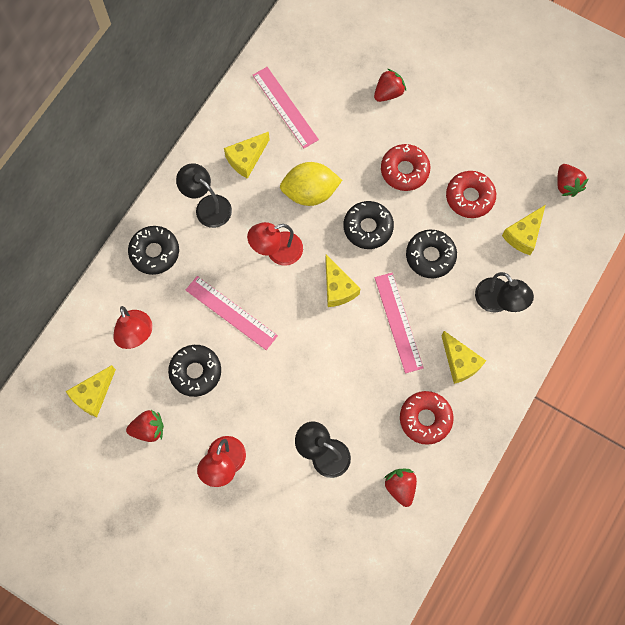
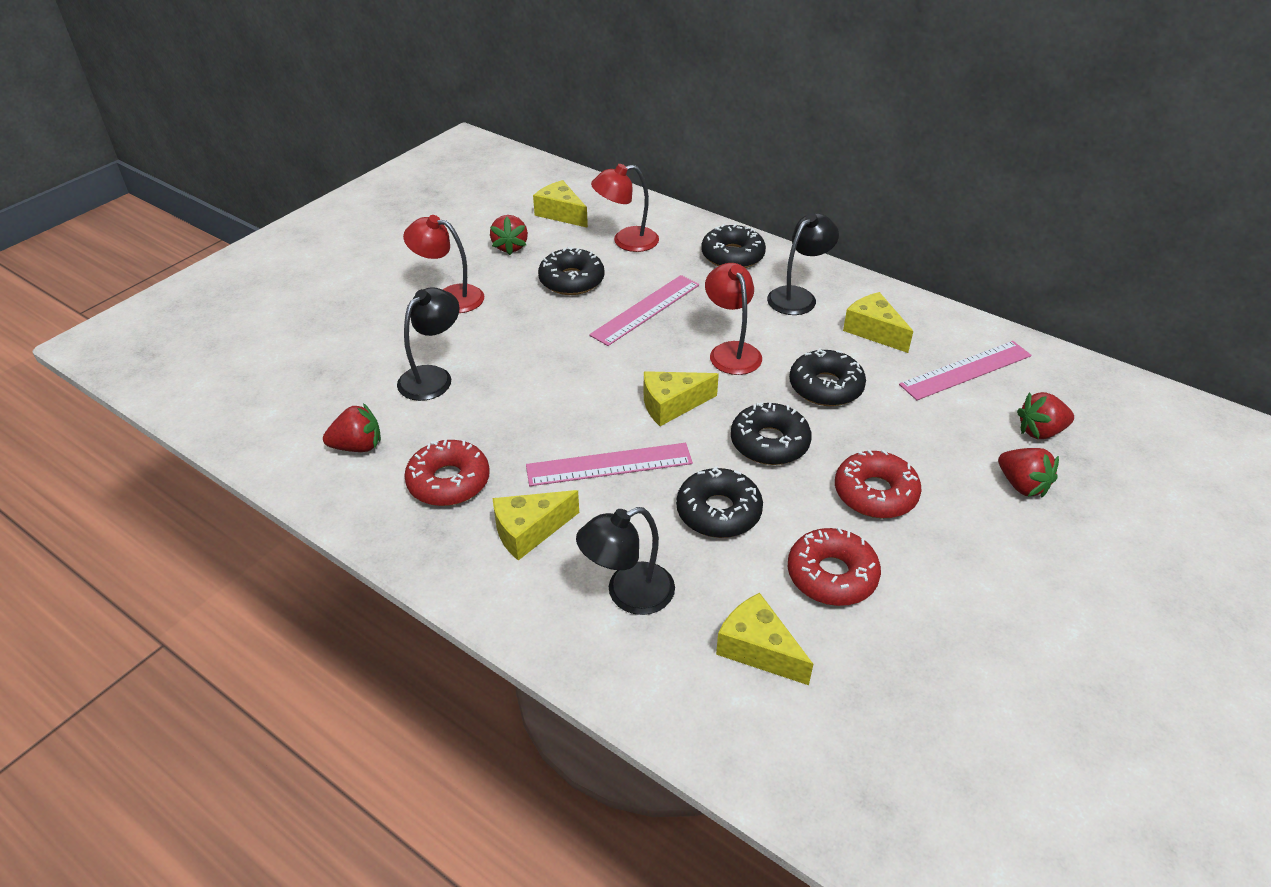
camera: 95 degrees right, 30 degrees down
(310, 192) = (825, 387): yellow lemon -> black donut
(567, 185) = (872, 740): red strawberry -> red strawberry (1040, 431)

